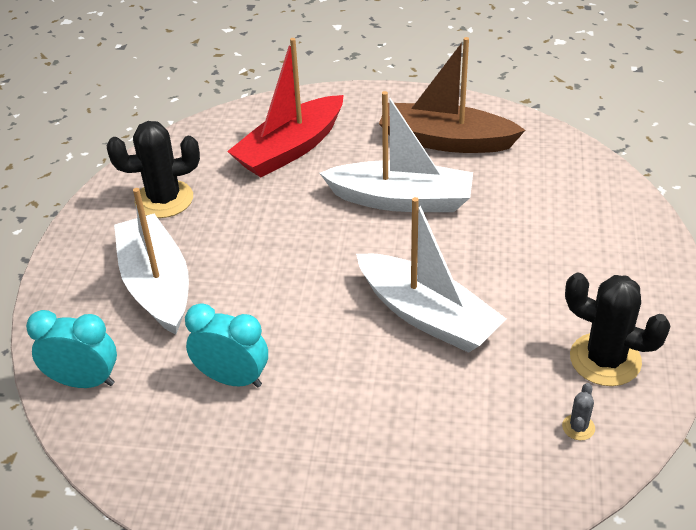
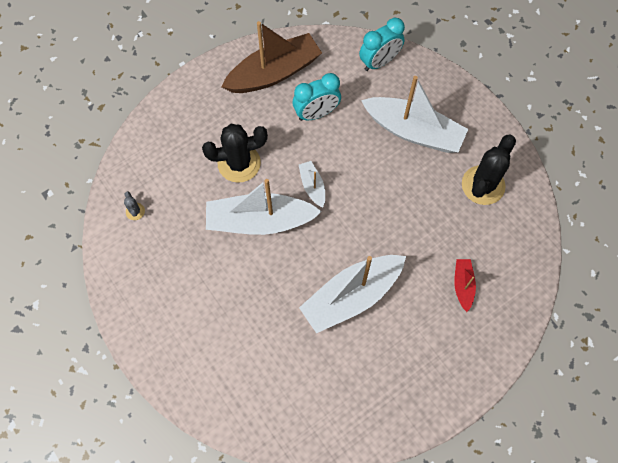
camera: 135 degrees right, 25 degrees up
(290, 149) = (463, 285): red boat -> red boat, size x0.47
(330, 308) = (312, 186): none -> white boat
(445, 141) = (376, 377): brown boat -> brown boat (274, 73)
(605, 359) = (148, 263): black cactus -> black cactus (239, 163)

